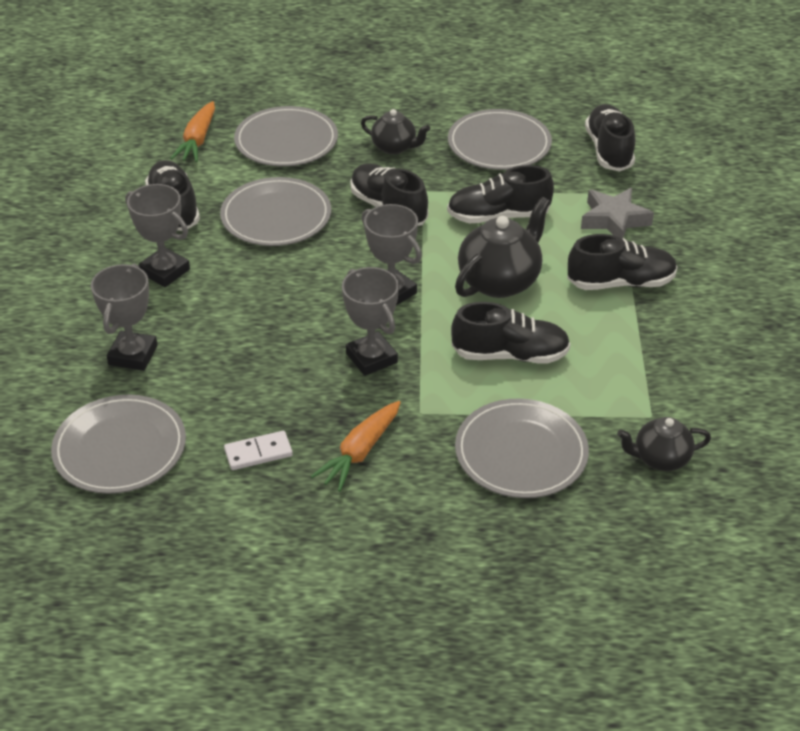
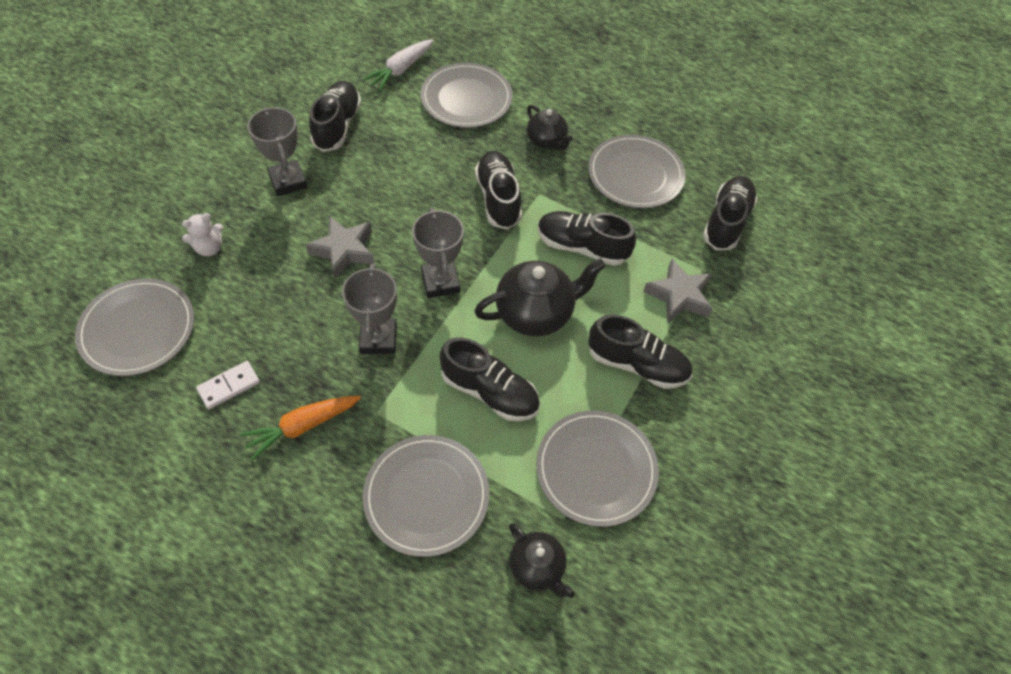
camera: 25 degrees right, 15 degrees up
(133, 355) = (209, 248): grey trophy -> white teddy bear
(197, 140) = (400, 70): orange carrot -> white carrot
(258, 452) = (229, 386): white domino -> white domino turned 45 degrees counterclockwise
(274, 304) = (344, 250): none -> grey star
(276, 216) = (406, 167): grey plate -> grey plate (596, 469)
(660, 458) = (537, 567): black teapot -> black teapot turned 150 degrees counterclockwise

